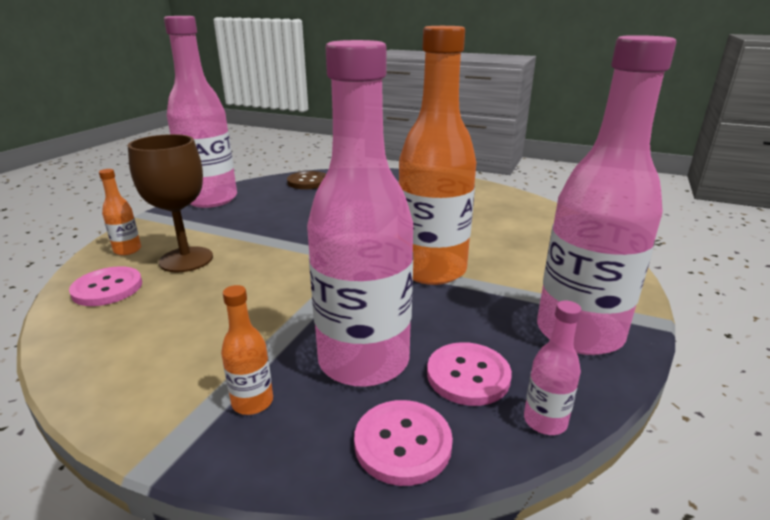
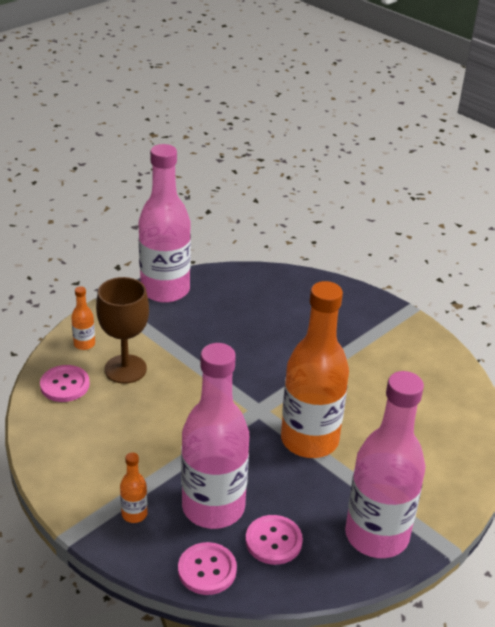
camera: 20 degrees right, 10 degrees up
(308, 182) = (263, 285): brown button -> none
(545, 421) = (298, 587): pink bottle -> none

